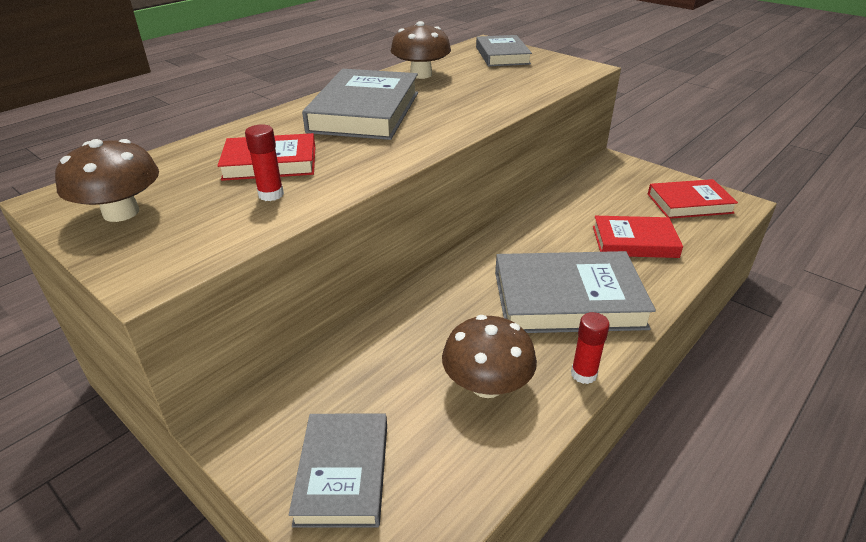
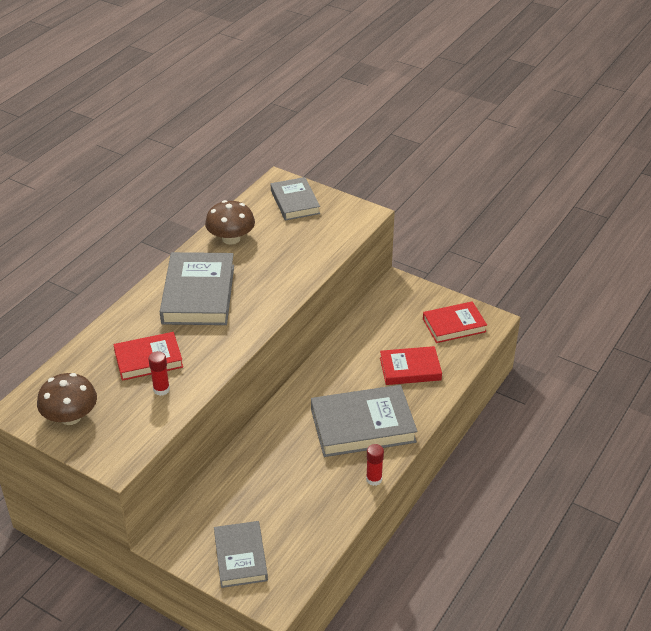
camera: 10 degrees left, 5 degrees up
(487, 385) = (315, 494): brown mushroom -> none

